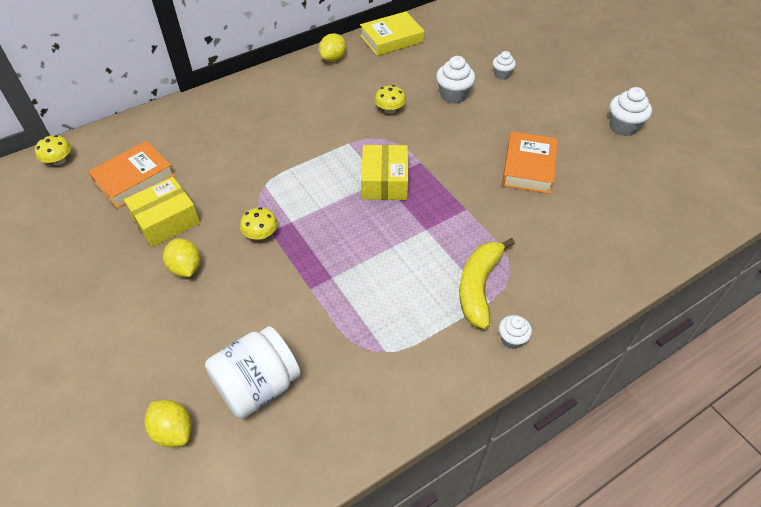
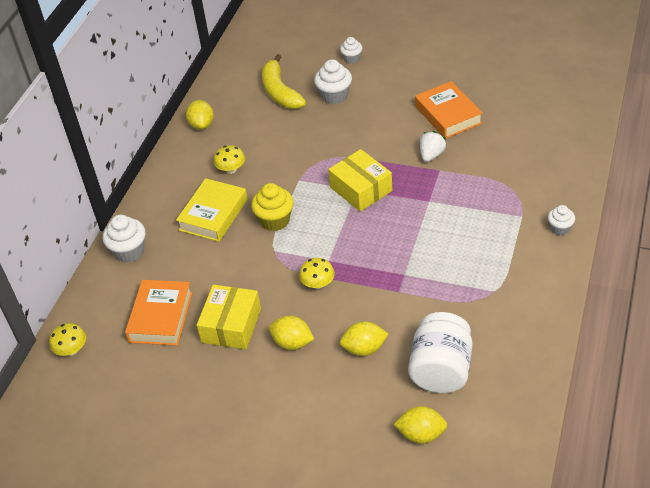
camera: 35 degrees left, 5 degrees down
(226, 316) = (364, 349): none -> yellow lemon
(293, 162) = (275, 220): none -> yellow cupcake
(390, 110) = (299, 136): yellow mushroom -> yellow mushroom (231, 169)
(391, 39) = (230, 81): yellow book -> yellow book (213, 214)
(474, 192) = (431, 155): none -> white strawberry
(478, 286) = (505, 212): yellow banana -> yellow banana (280, 92)
(623, 127) = (478, 47): white cupcake -> white cupcake (129, 252)

